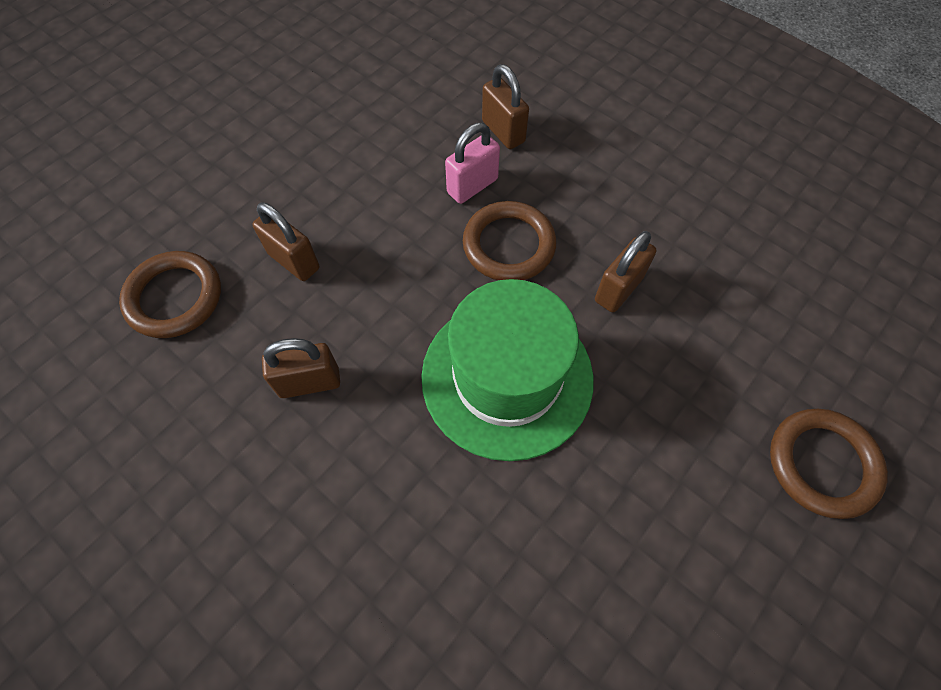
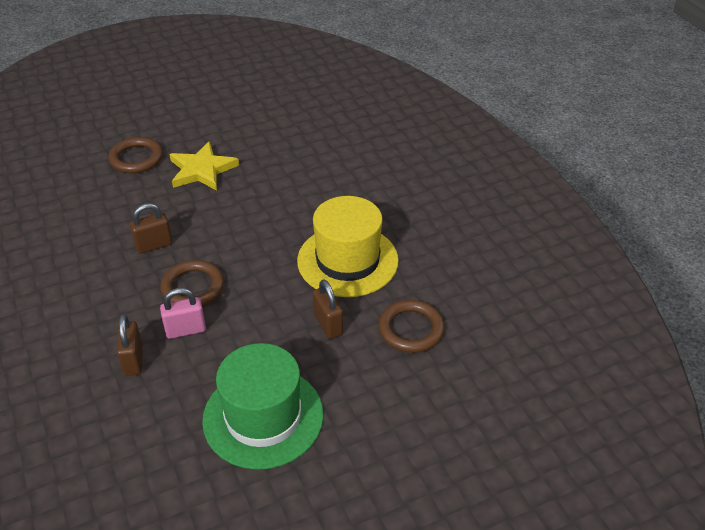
camera: 155 degrees left, 20 degrees down
(309, 382) = (347, 260): brown padlock -> yellow hat
(507, 377) = (245, 229): green hat -> green hat (263, 417)
(683, 489) = (202, 170): none -> yellow star

